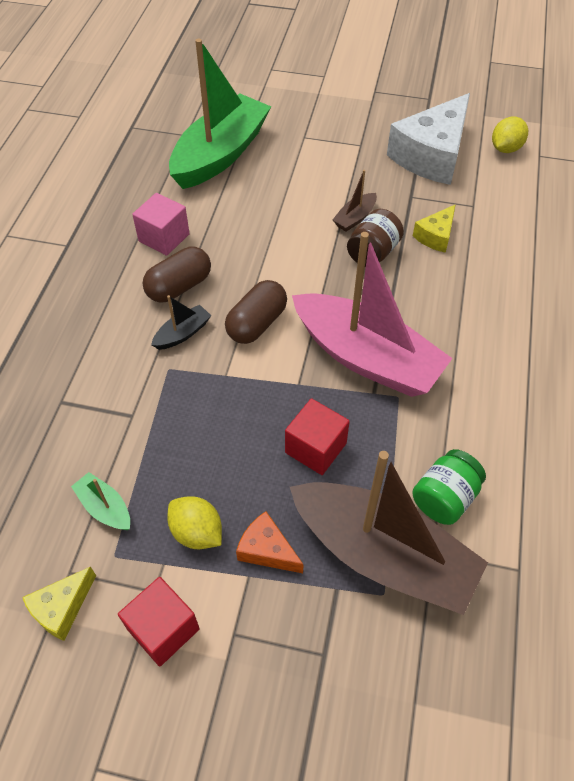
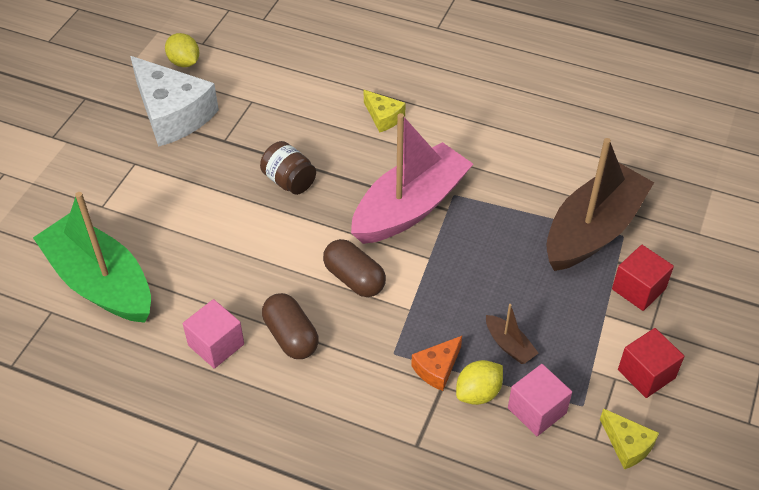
camera: 80 degrees left, 5 degrees down
(105, 507) = (537, 410): green boat -> pink cube
(182, 333) = (353, 338): black boat -> none
(197, 532) = (565, 345): yellow lemon -> yellow lemon (478, 393)
(267, 550) = (584, 300): orange cheese -> orange cheese (437, 368)
(315, 448) = (496, 255): red cube -> red cube (638, 289)
(355, 218) = (239, 186): brown boat -> brown boat (509, 345)
(435, 236) = (282, 134): yellow cheese -> yellow cheese (383, 117)
(444, 498) = (549, 186): green jar -> none

